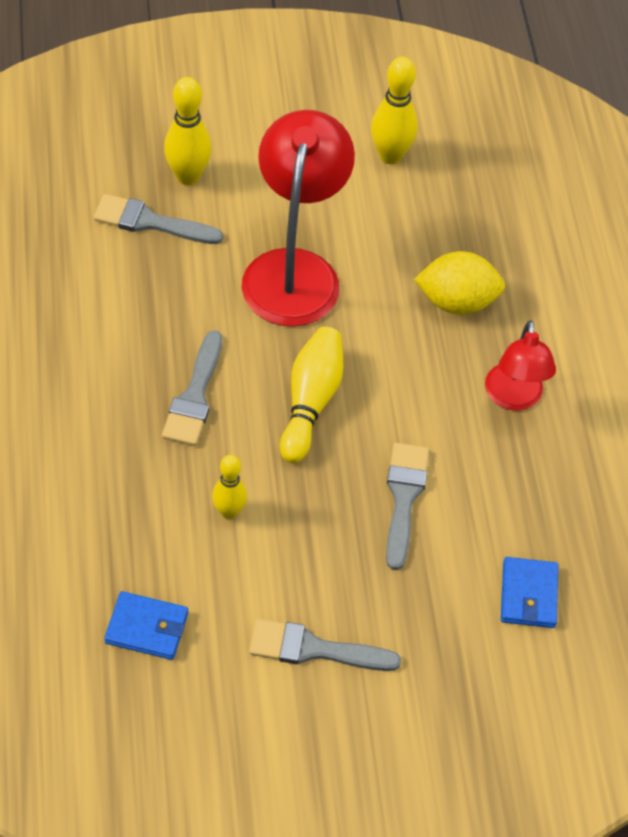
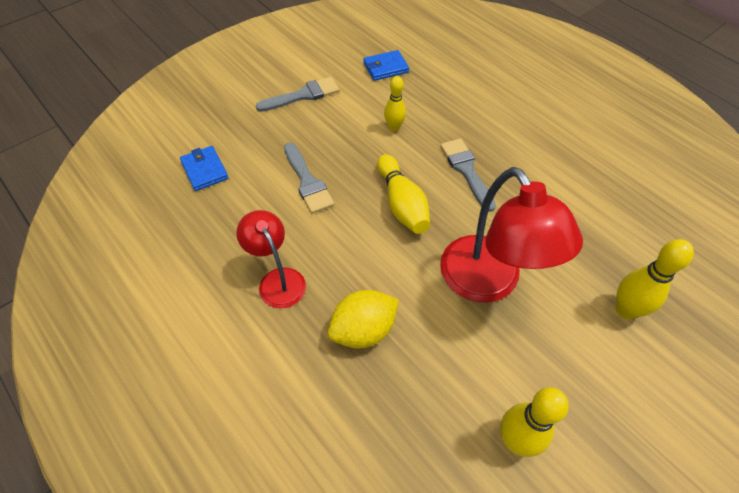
camera: 150 degrees right, 0 degrees up
(150, 222) = (606, 258): grey brush -> none

